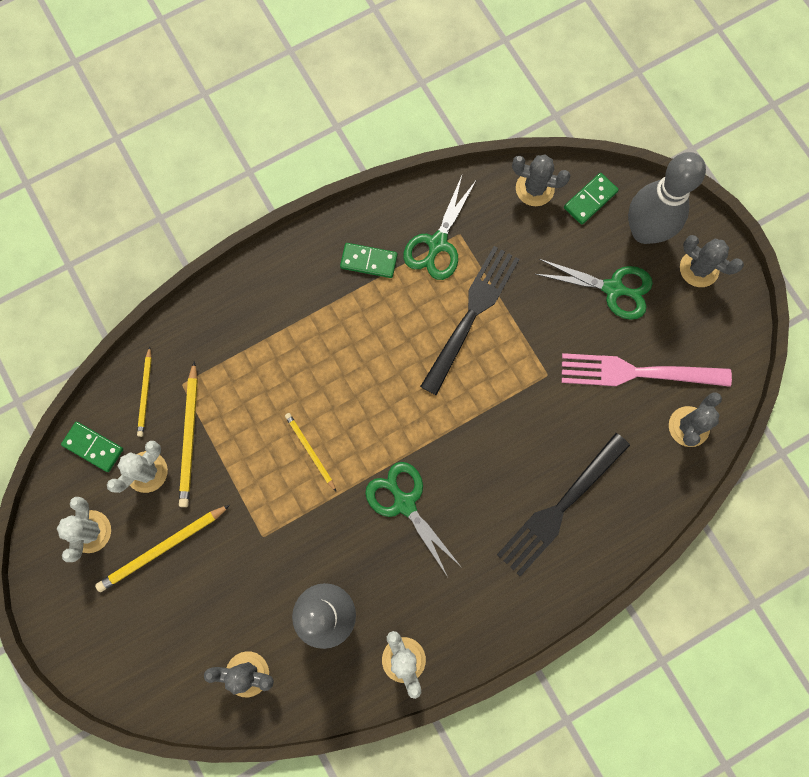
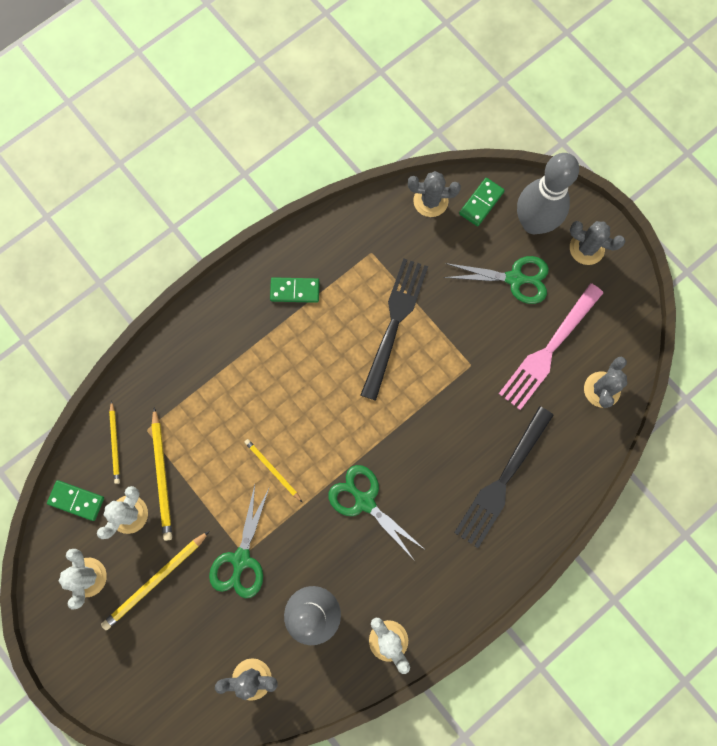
camera: 10 degrees left, 0 degrees up
(437, 243) = (353, 264): green scissors -> green scissors (241, 559)
(637, 372) = (549, 349): pink fork -> pink fork turned 45 degrees counterclockwise

